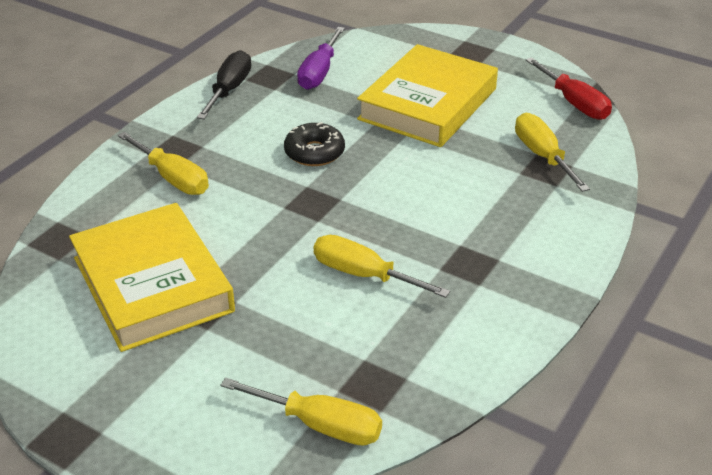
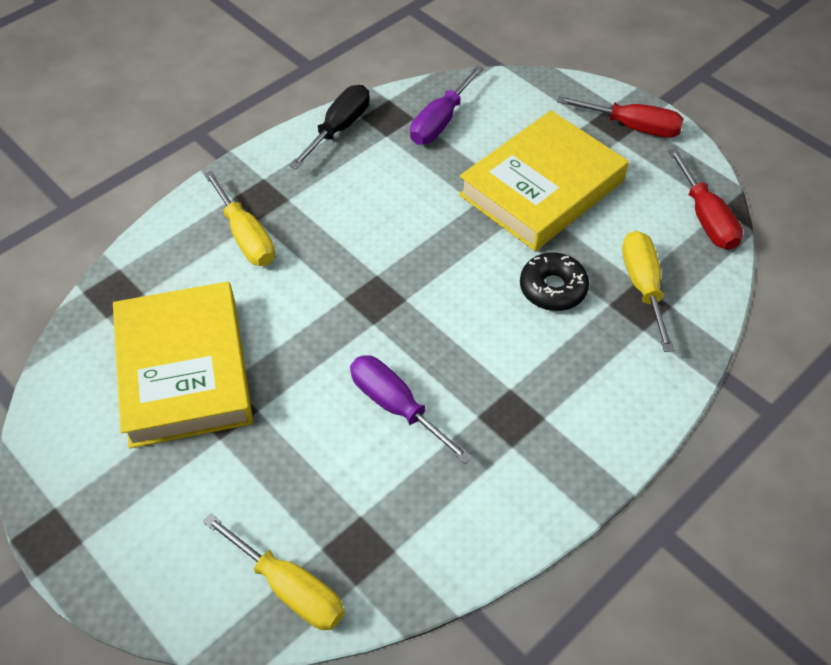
camera: 15 degrees right, 15 degrees up
(314, 152) = (399, 231): black donut -> black donut (553, 288)
(363, 275) = (396, 406): yellow screwdriver -> purple screwdriver
(487, 53) = (632, 127): none -> red screwdriver

